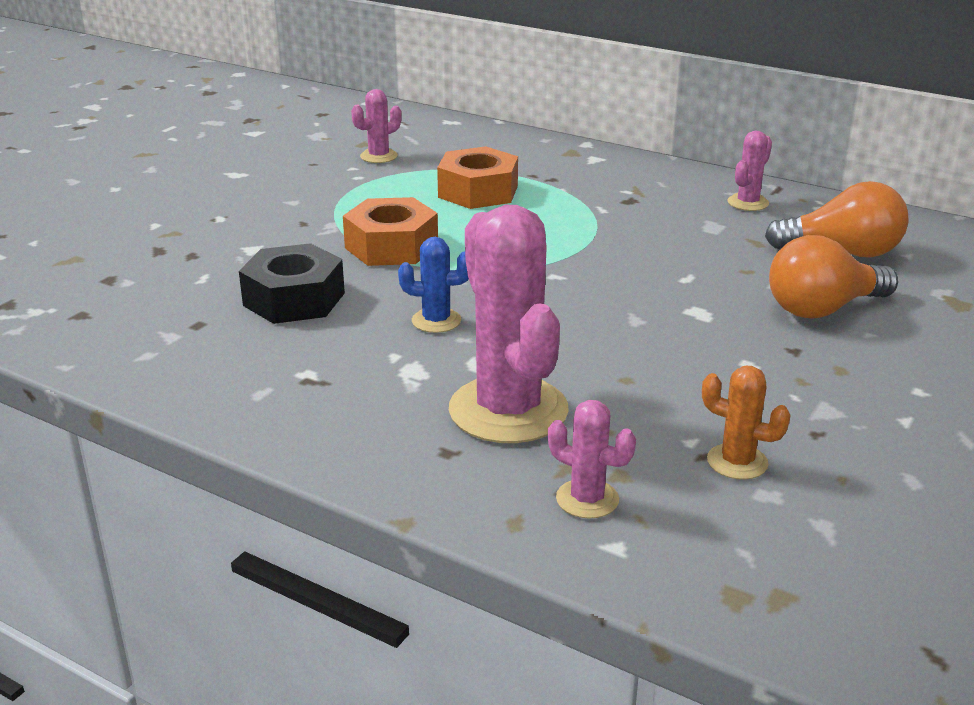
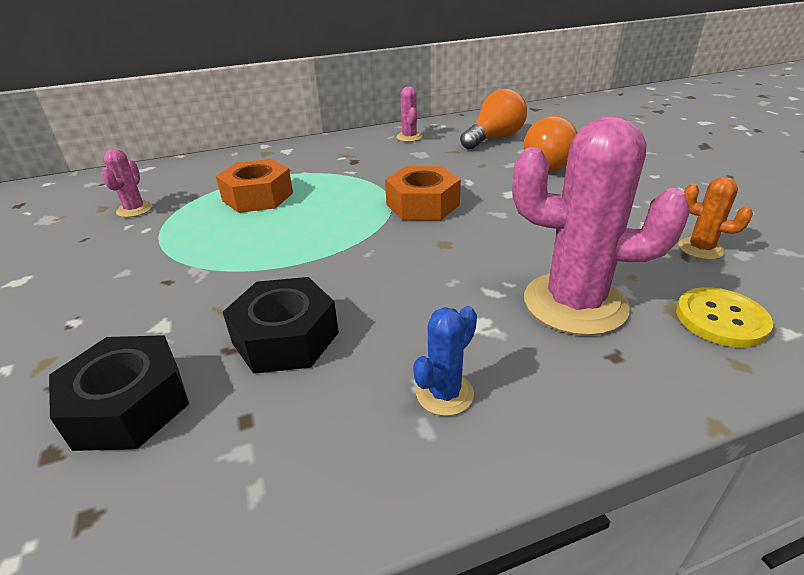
camera: 50 degrees left, 5 degrees up
(168, 280) = (129, 405): none -> black nut
(391, 246) = (275, 257): orange nut -> orange nut (422, 205)
(436, 321) = (413, 282): blue cactus -> blue cactus (444, 394)
(587, 499) = (721, 319): pink cactus -> yellow button
(737, 462) = (700, 249): orange cactus -> orange cactus turned 60 degrees clockwise

